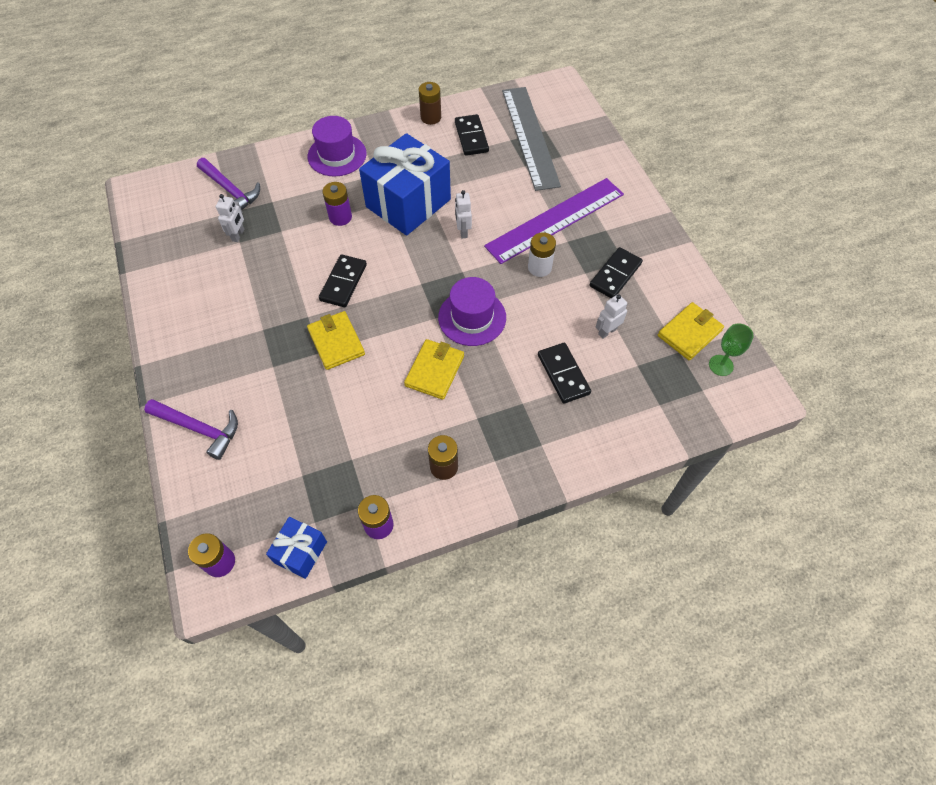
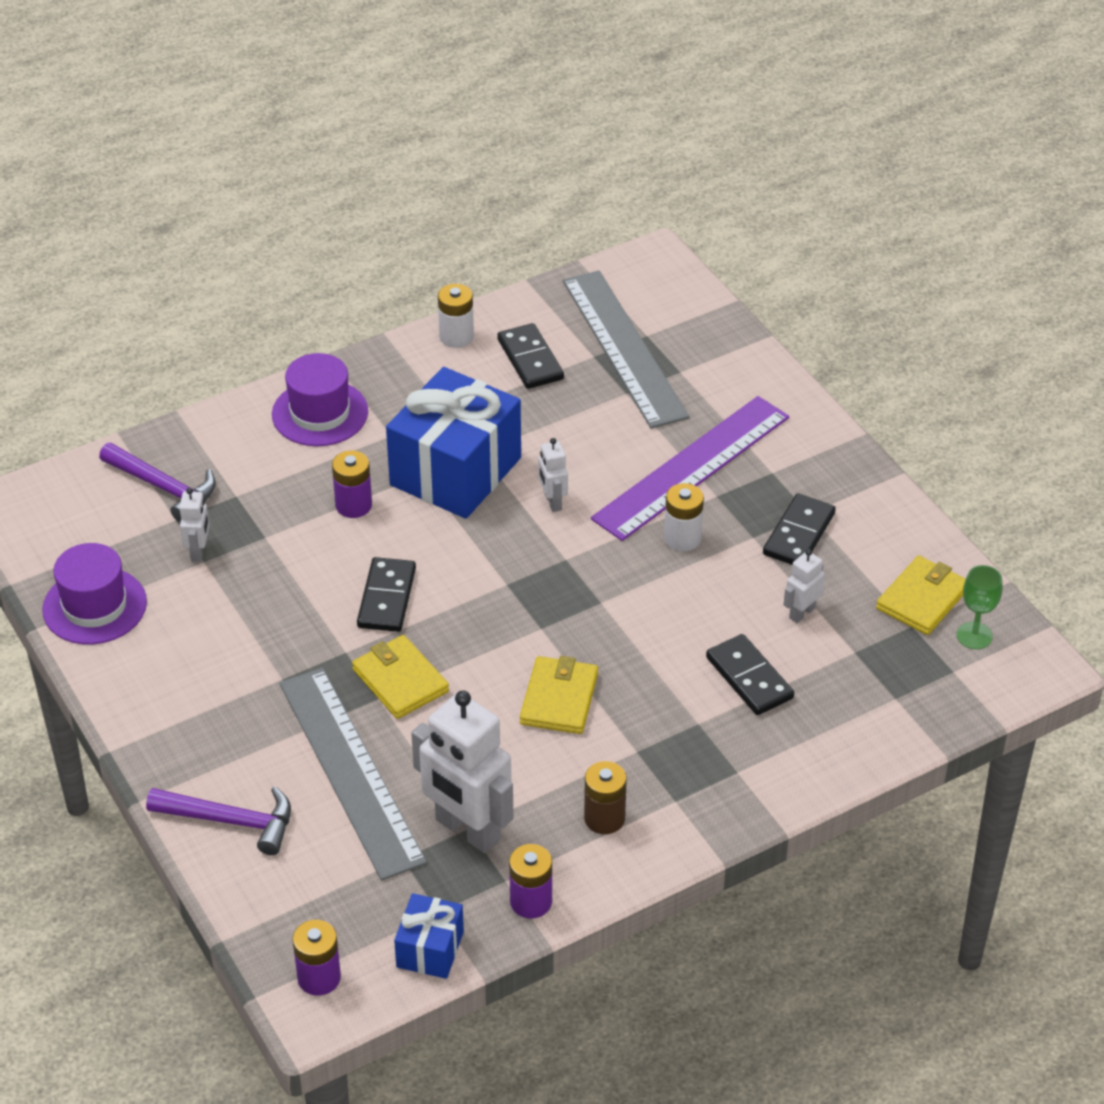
camera: 10 degrees left, 15 degrees down
(287, 403) = (351, 771): none -> grey ruler
(350, 461) = (467, 830): none -> white robot
(431, 117) = (456, 337): brown battery -> white battery
(472, 317) = (596, 620): purple hat -> purple hat (94, 606)

